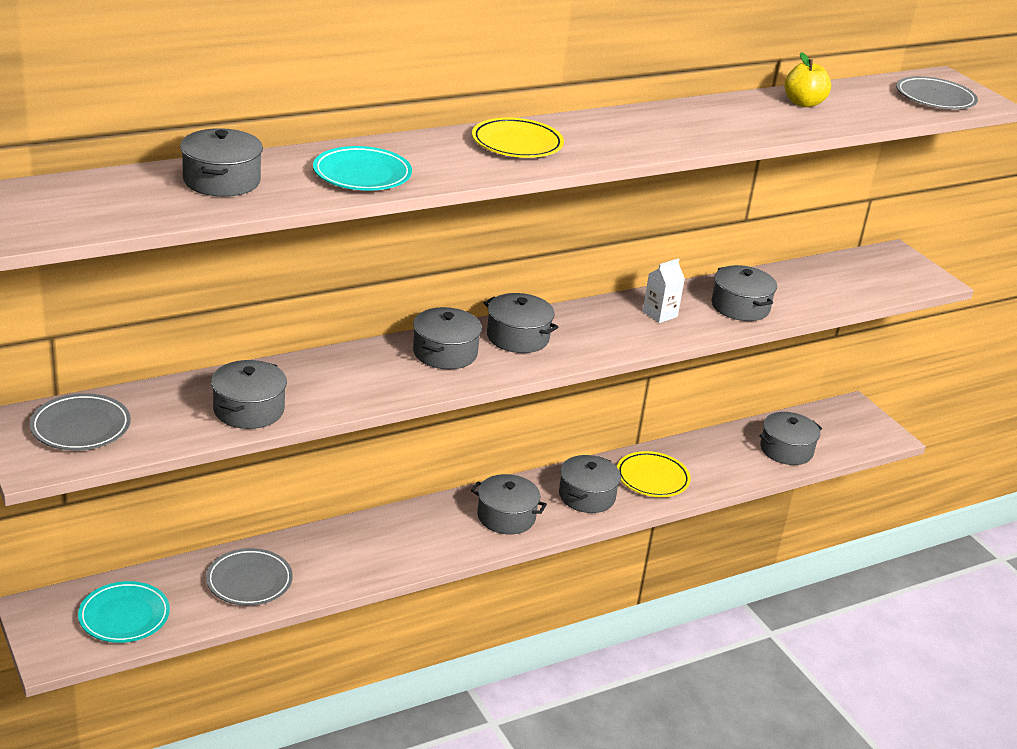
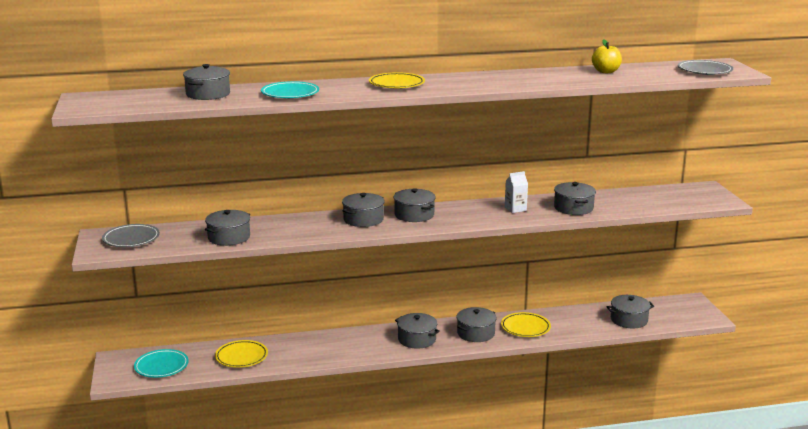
camera: 20 degrees right, 10 degrees down
(249, 581) = (241, 357): grey plate -> yellow plate

